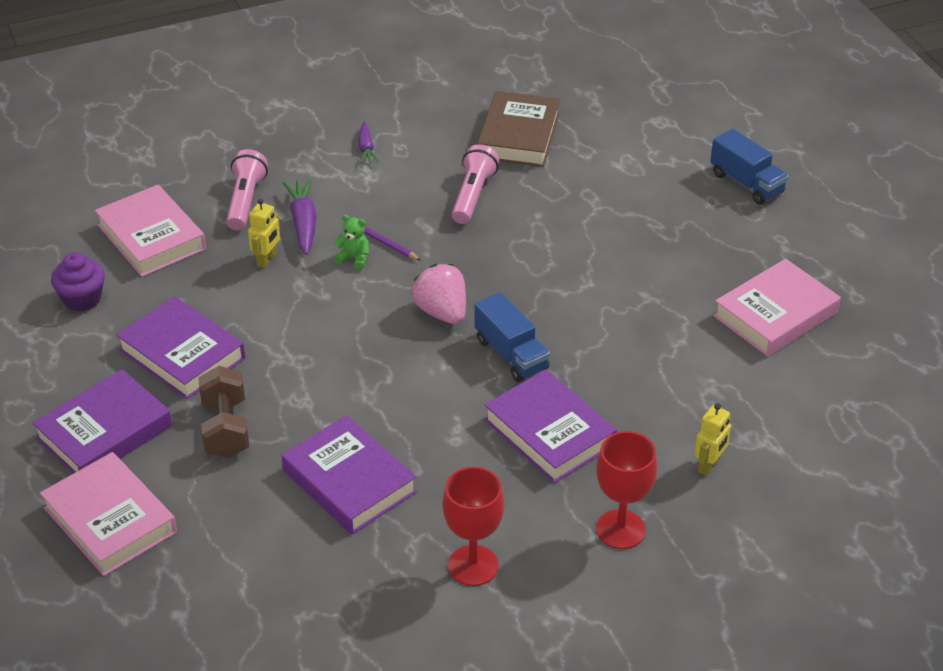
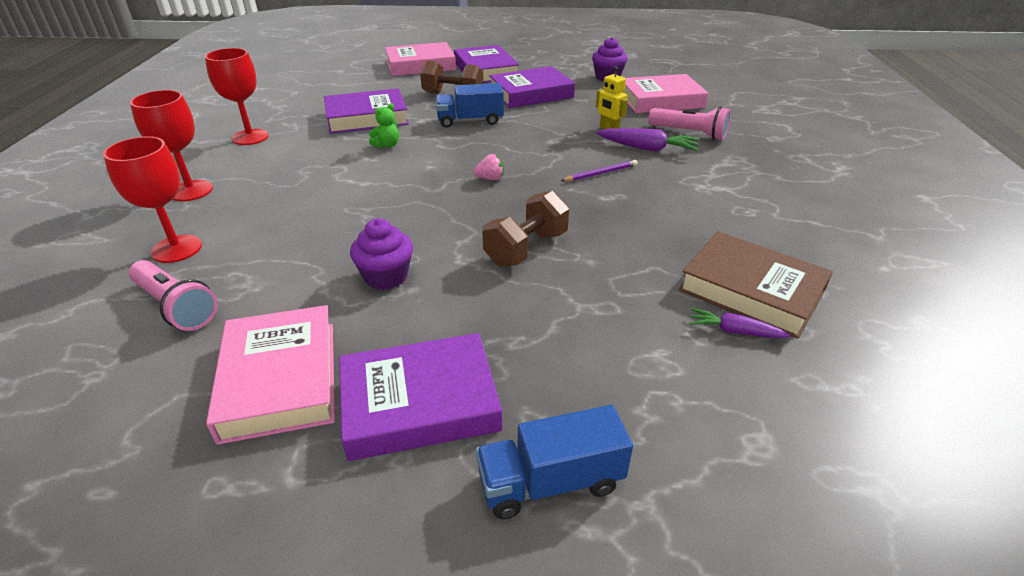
camera: 115 degrees right, 5 degrees down
(354, 258) = (587, 158): green teddy bear -> green teddy bear (387, 145)
(366, 148) = (751, 194): purple carrot -> purple carrot (734, 331)
(442, 312) = (490, 179): pink strawberry -> pink strawberry, size x0.53
(473, 195) = (645, 231): pink flashlight -> pink flashlight (176, 307)
(511, 354) = (411, 195): blue truck -> blue truck (470, 121)
(546, 252) = (526, 249): none -> brown dumbbell
(549, 432) = (312, 189): purple book -> purple book (420, 403)
(641, 314) = (386, 277): none -> purple cupcake
(709, 465) = (177, 249): yellow robot -> red goblet

